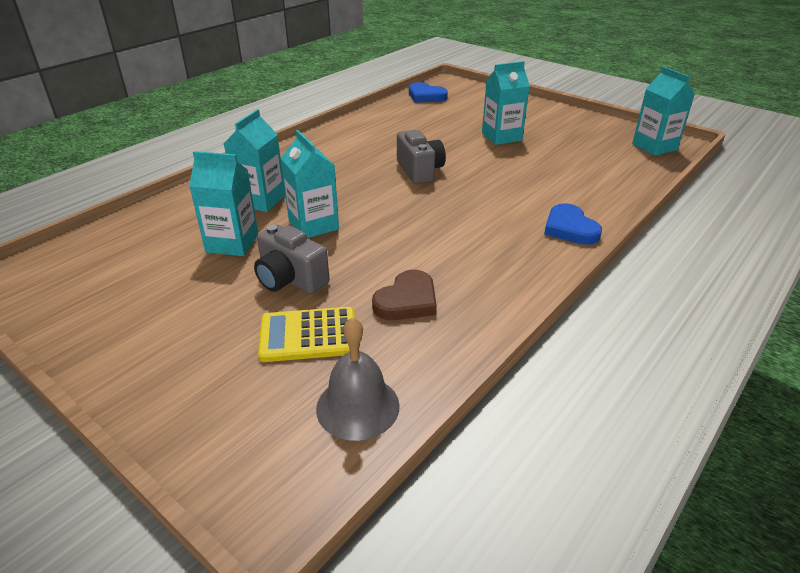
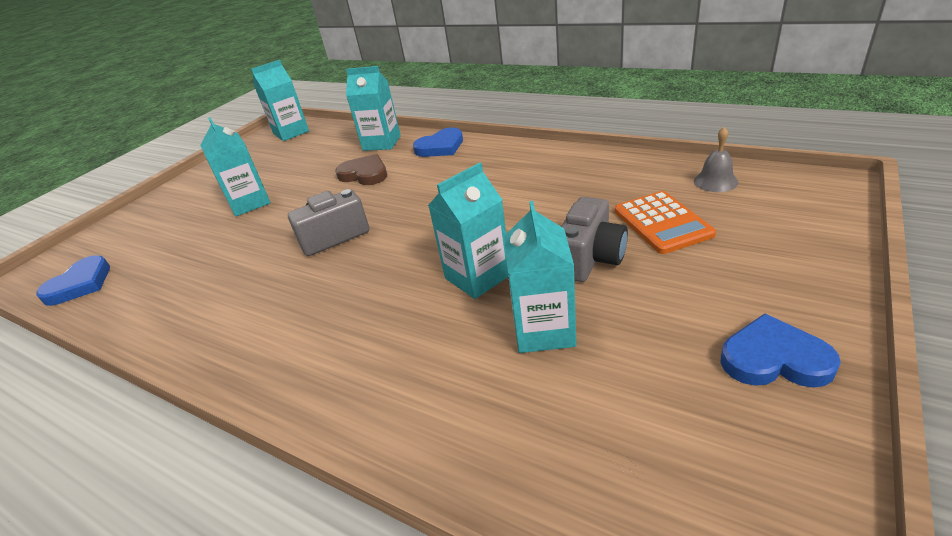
camera: 95 degrees left, 0 degrees up
(111, 330) = (774, 358): none -> blue heart
(260, 200) = (425, 346): turquoise carton -> turquoise carton (382, 143)
(308, 335) = (662, 223): yellow calculator -> orange calculator
(358, 406) = (715, 181): grey bell -> grey bell, size x0.66
(407, 300) = (581, 190): brown heart -> brown heart (364, 174)

